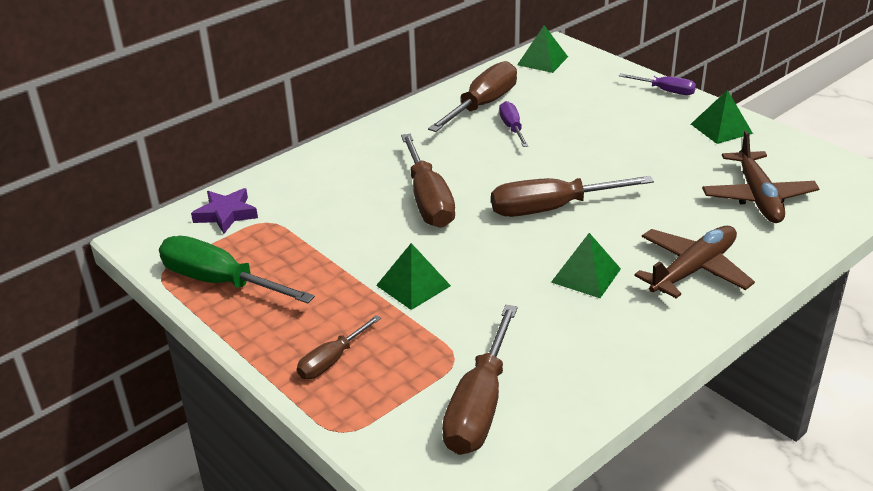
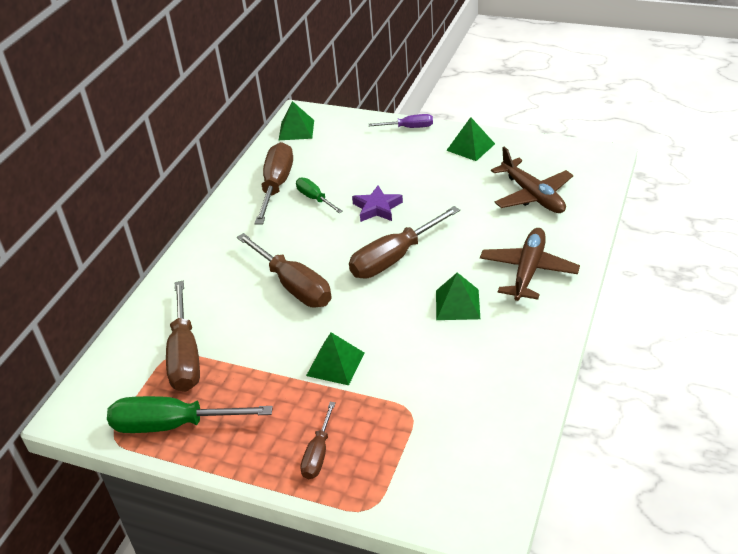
camera: 25 degrees left, 5 degrees up
(226, 214) = (130, 362): purple star -> purple star (377, 208)
(480, 405) = (455, 440): brown screwdriver -> brown screwdriver (185, 355)
(512, 128) = (315, 198): purple screwdriver -> green screwdriver

